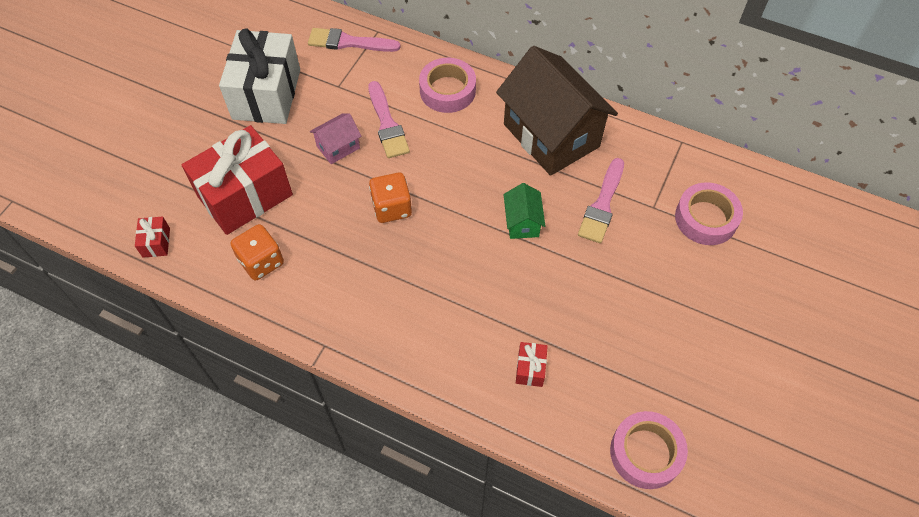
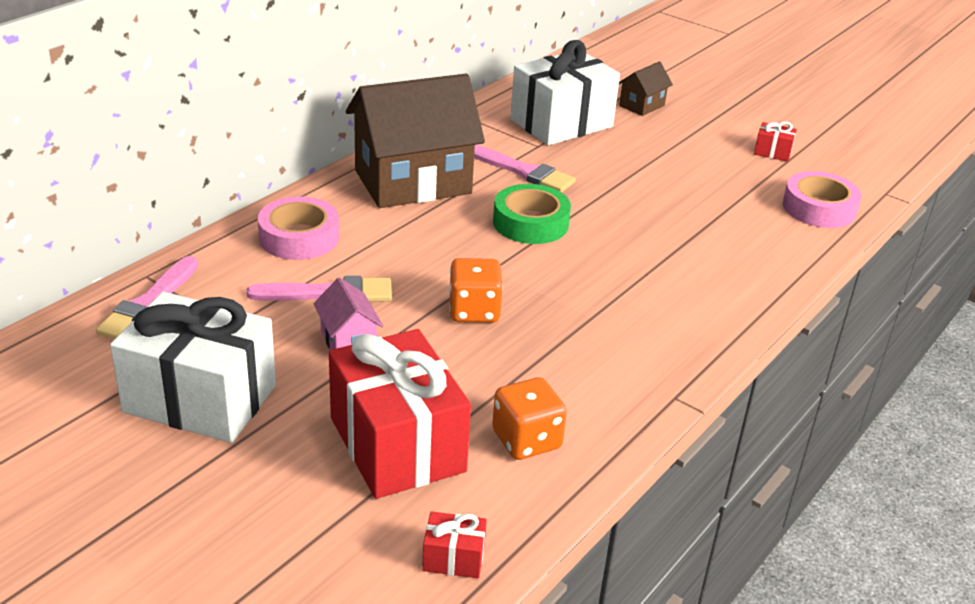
camera: 80 degrees left, 25 degrees down
(522, 222) = (530, 223): green house -> green tape
(530, 369) = (723, 253): red gift -> red gift (772, 152)
(706, 218) = (561, 123): pink tape -> white gift
(782, 280) = (642, 105): none -> brown house

